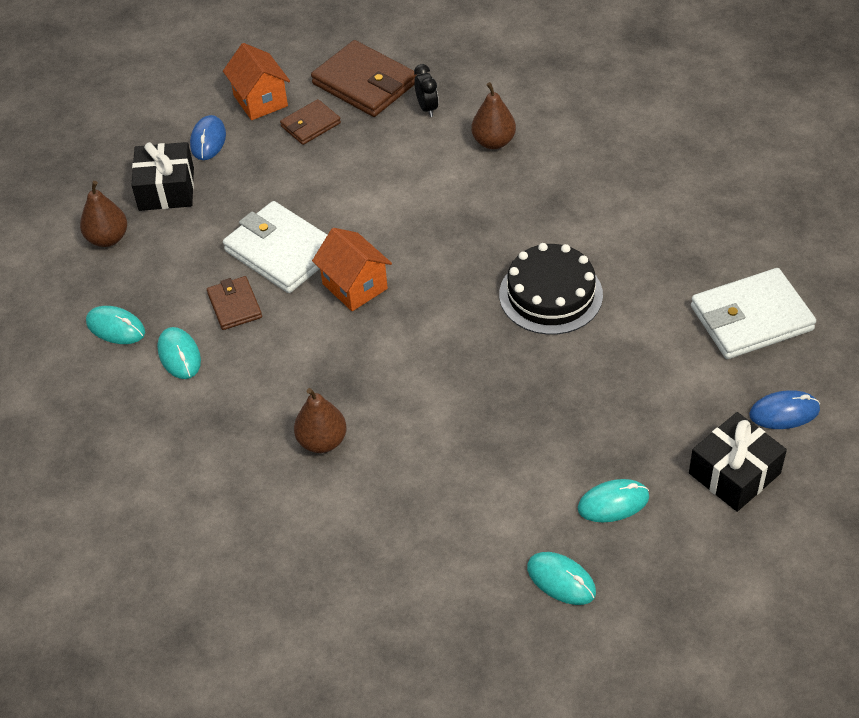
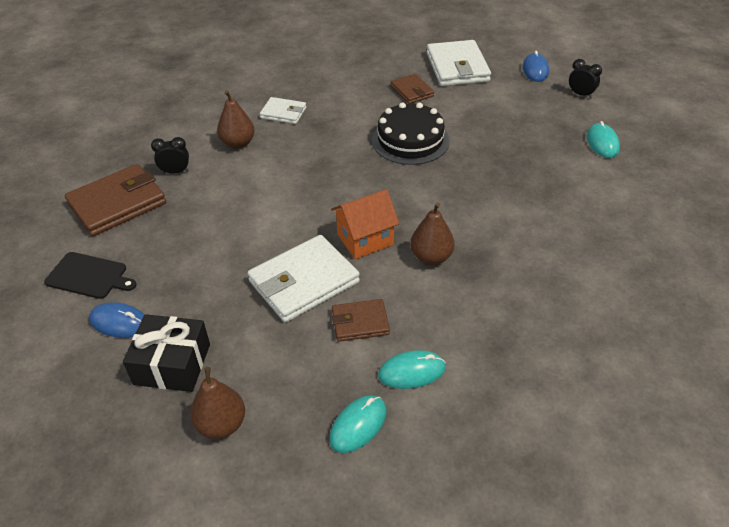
camera: 80 degrees left, 5 degrees down
(260, 101) = (89, 276): orange house -> black cutting board
(310, 125) = (148, 244): brown wallet -> brown wallet (412, 91)
(322, 441) = (533, 279): brown pear -> brown pear (431, 257)
(561, 580) = (666, 174): turquoise mouse -> none
(568, 164) = (283, 113): none -> white wallet
(734, 473) = (580, 94): black gift -> black clock

